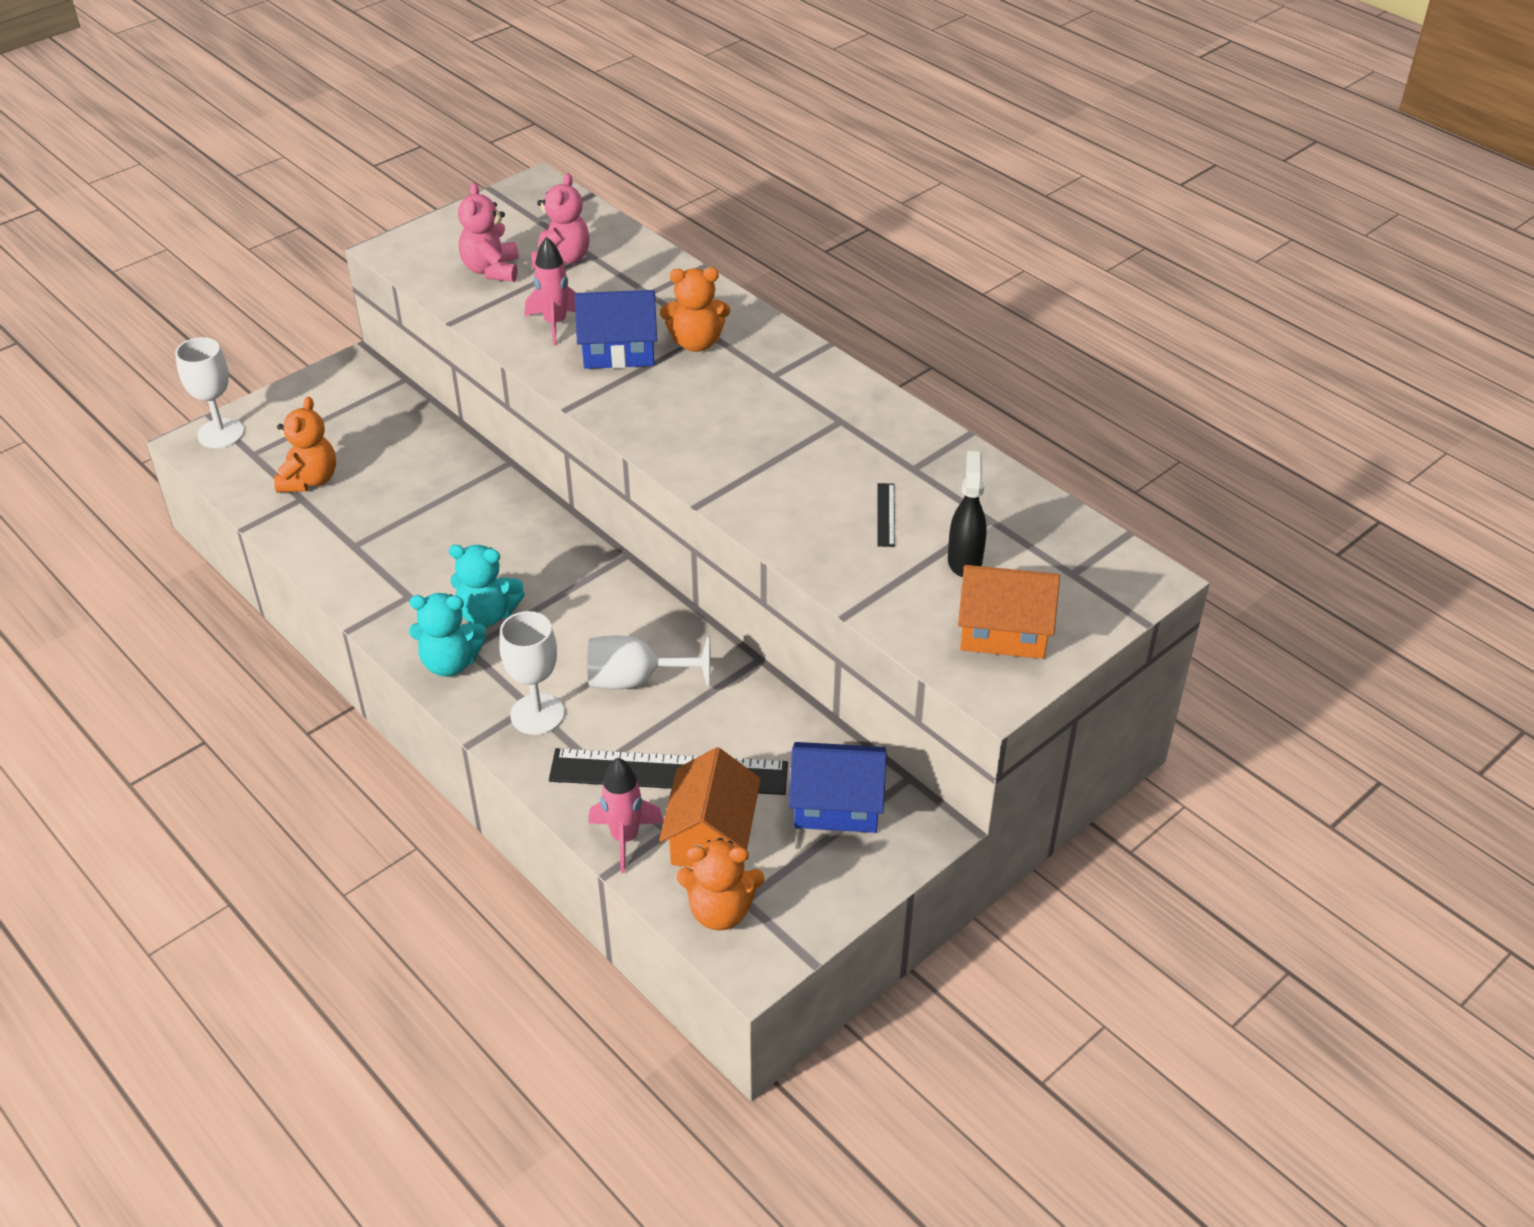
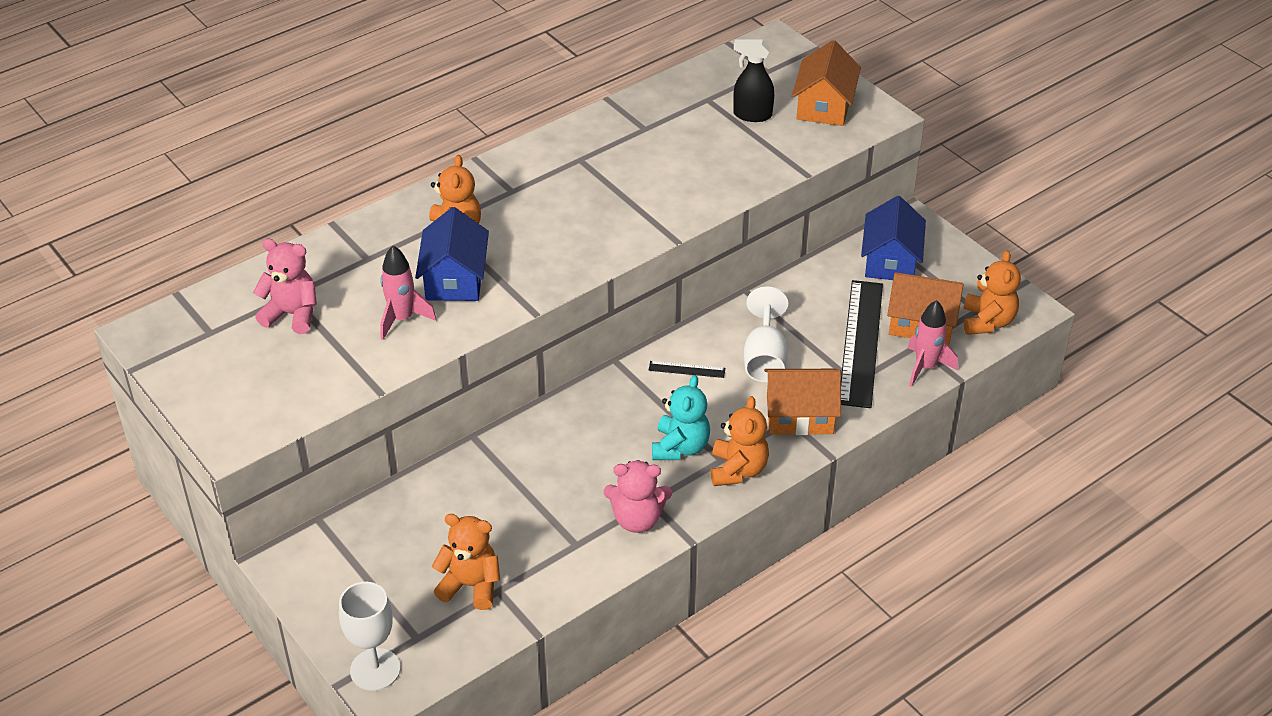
camera: 85 degrees left, 0 degrees up
(450, 663) = (738, 470): turquoise teddy bear -> orange teddy bear
(491, 270) = (295, 364): pink teddy bear -> pink teddy bear (637, 519)
(537, 714) = (799, 415): white goblet -> orange house
(885, 514) = (698, 146): black ruler -> black ruler (686, 369)

